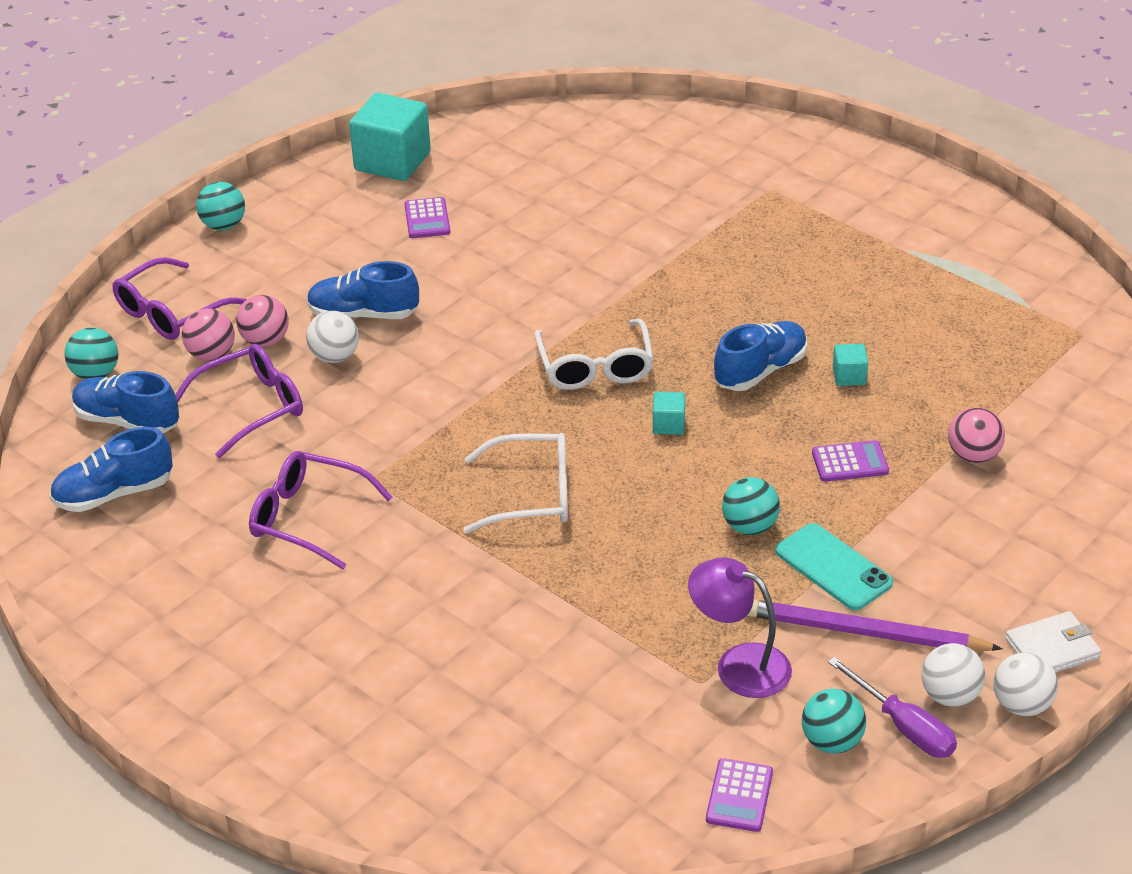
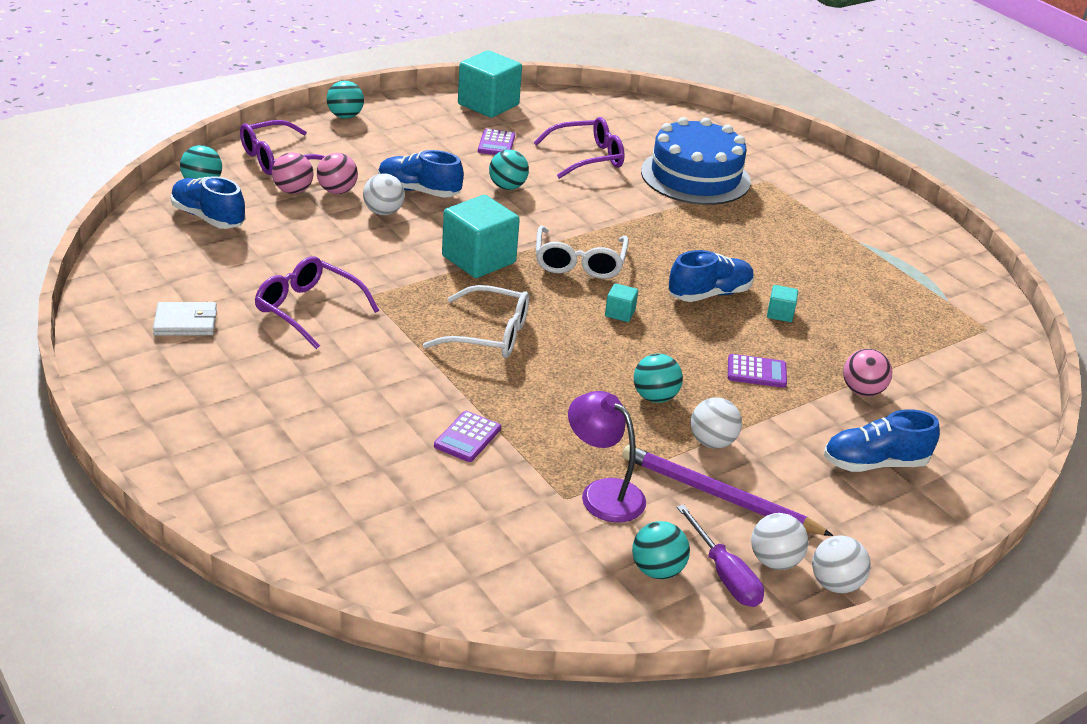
camera: 10 degrees right, 5 degrees down
(114, 494) = (172, 260): blue shoe -> blue shoe (874, 463)
(252, 407) = (305, 229): purple glasses -> purple glasses (587, 157)
(467, 280) = (507, 187): none -> turquoise ball
(476, 394) = (478, 259): none -> turquoise cube
(684, 206) = (695, 176): none -> blue cake
(739, 796) = (559, 591): purple calculator -> purple calculator (467, 437)
(833, 567) = (712, 442): turquoise phone -> white ball
(1052, 648) = (878, 547): white wallet -> white wallet (185, 322)

